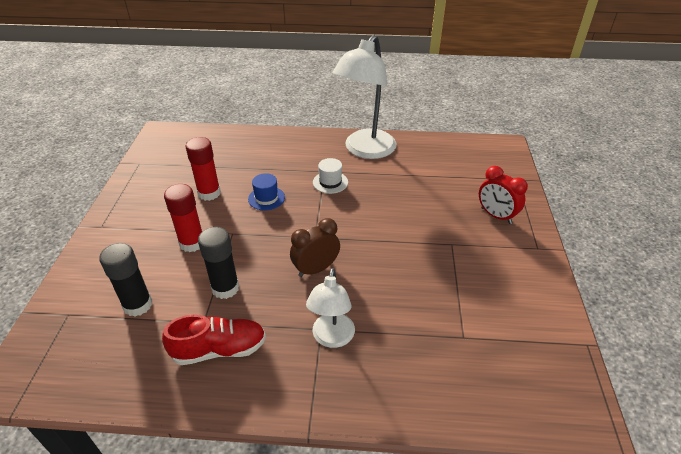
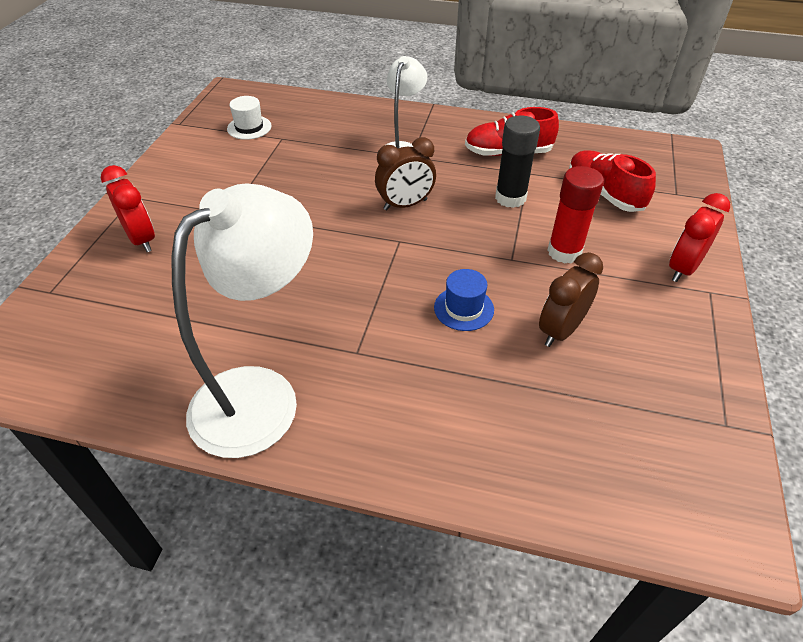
camera: 170 degrees left, 5 degrees up
(109, 241) = (683, 268): none -> red clock
(138, 305) = (604, 193): black glue stick -> red shoe
(209, 193) = (561, 330): red glue stick -> brown clock
(330, 182) = (353, 326): white hat -> white hat (249, 127)

